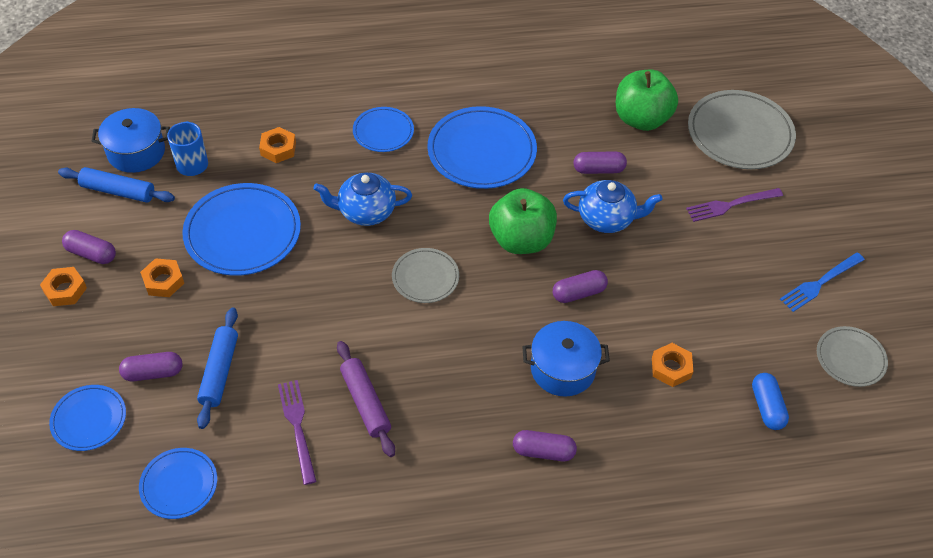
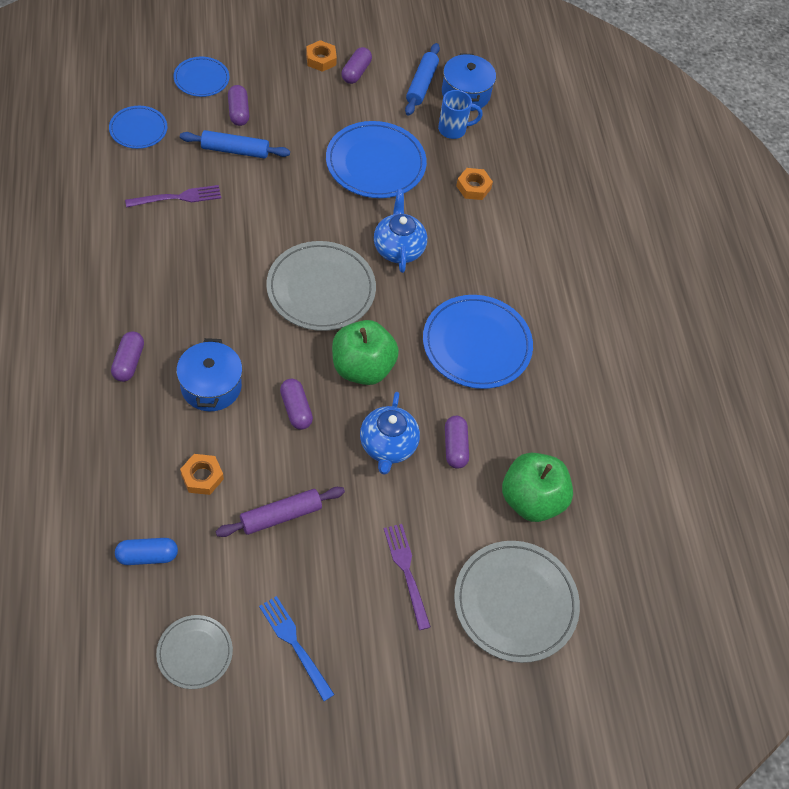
camera: 85 degrees right, 5 degrees up
(163, 281) = (326, 115): orange nut -> none
(365, 402) = (194, 241): purple rolling pin -> purple rolling pin (281, 516)
(383, 132) = (499, 265): blue plate -> none
(425, 277) = (321, 289): grey plate -> grey plate, size x1.77

